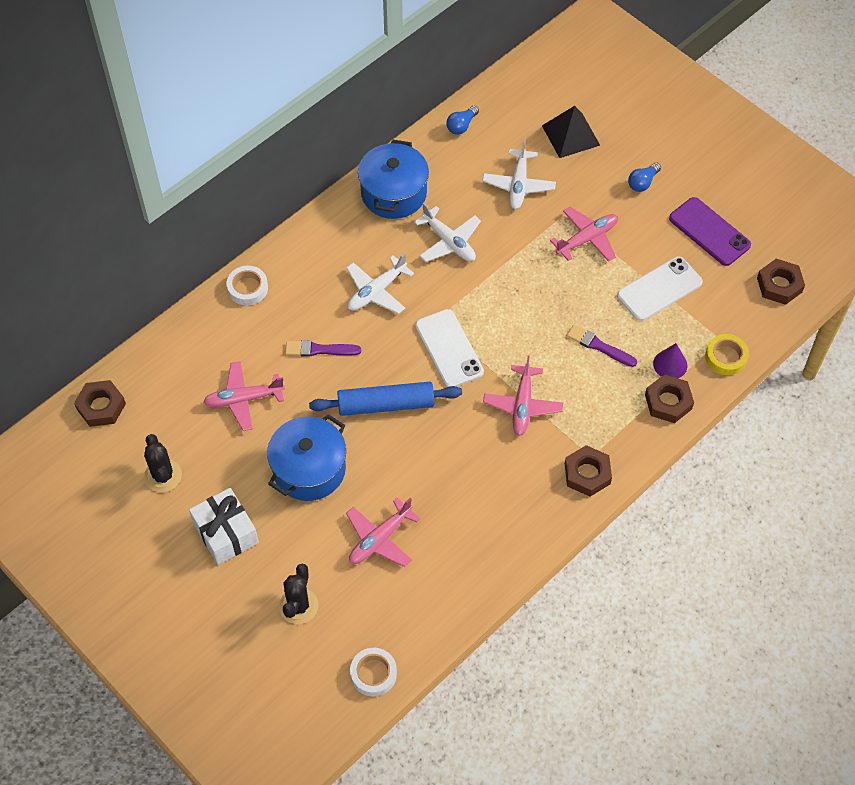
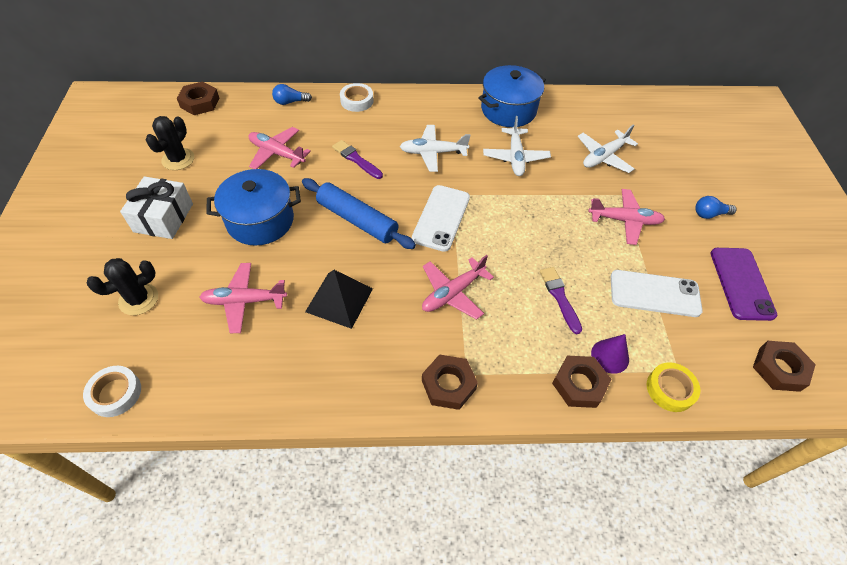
camera: 40 degrees right, 5 degrees down
(461, 126) = (597, 103): blue light bulb -> blue light bulb (290, 102)
(570, 135) = (676, 152): black pyramid -> black pyramid (339, 300)

